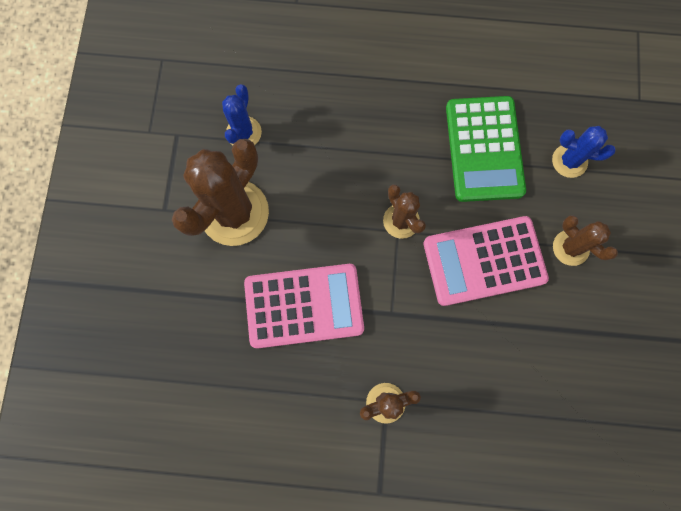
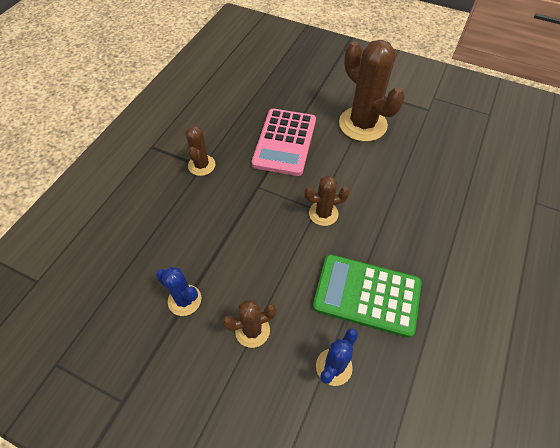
camera: 110 degrees right, 20 degrees down
(244, 132) = (421, 142): blue cactus -> blue cactus (184, 300)
(484, 261) = (269, 258): pink calculator -> none

